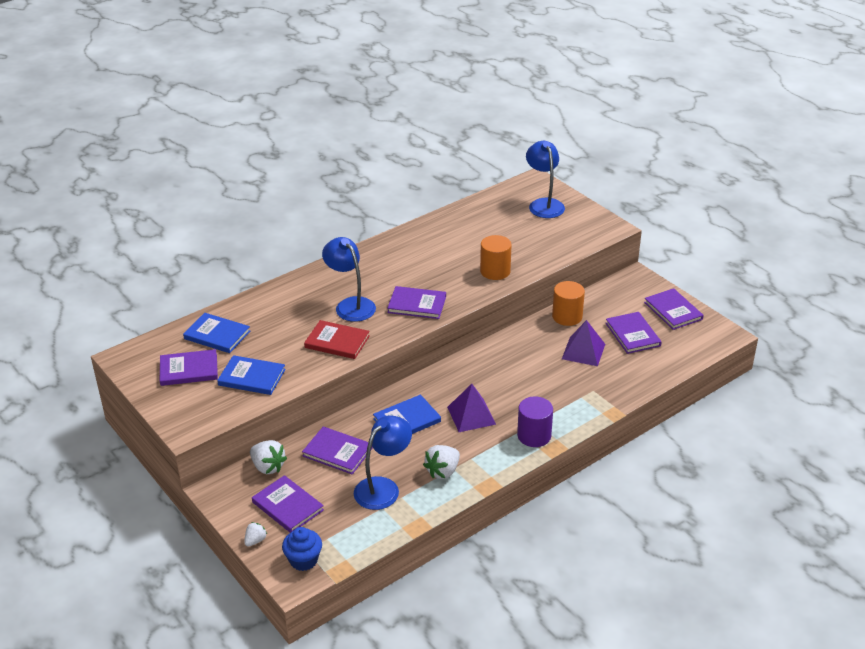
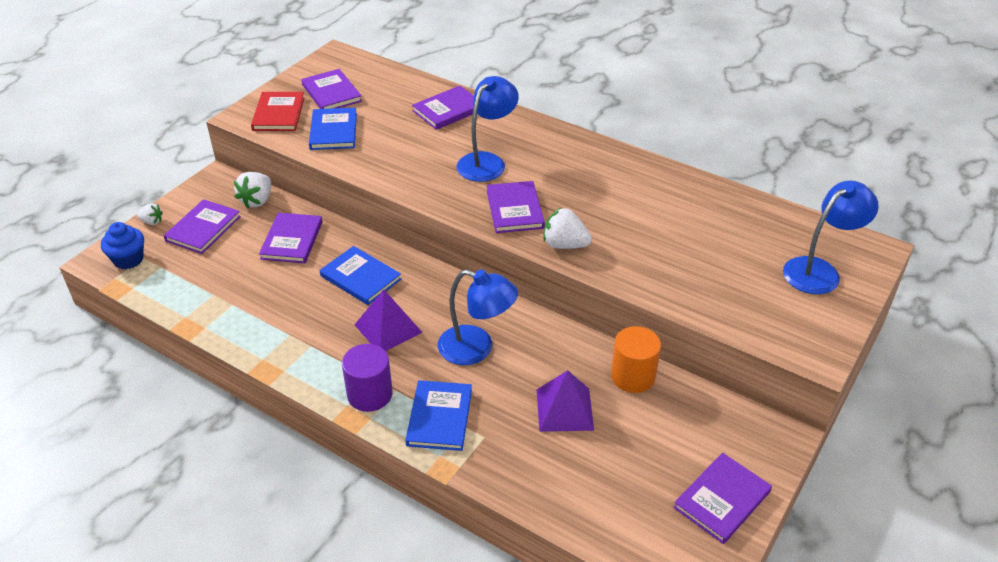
camera: 70 degrees right, 5 degrees up
(217, 335) = (392, 93): blue book -> blue book (439, 417)
(337, 342) = (415, 169): red book -> red book (278, 114)
(383, 487) = (245, 287): blue lamp -> blue lamp (476, 349)
(443, 471) = (282, 327): white strawberry -> white strawberry (564, 245)
(495, 271) = (624, 258): orange cylinder -> none
(633, 334) = (633, 459): purple book -> purple book (448, 110)

